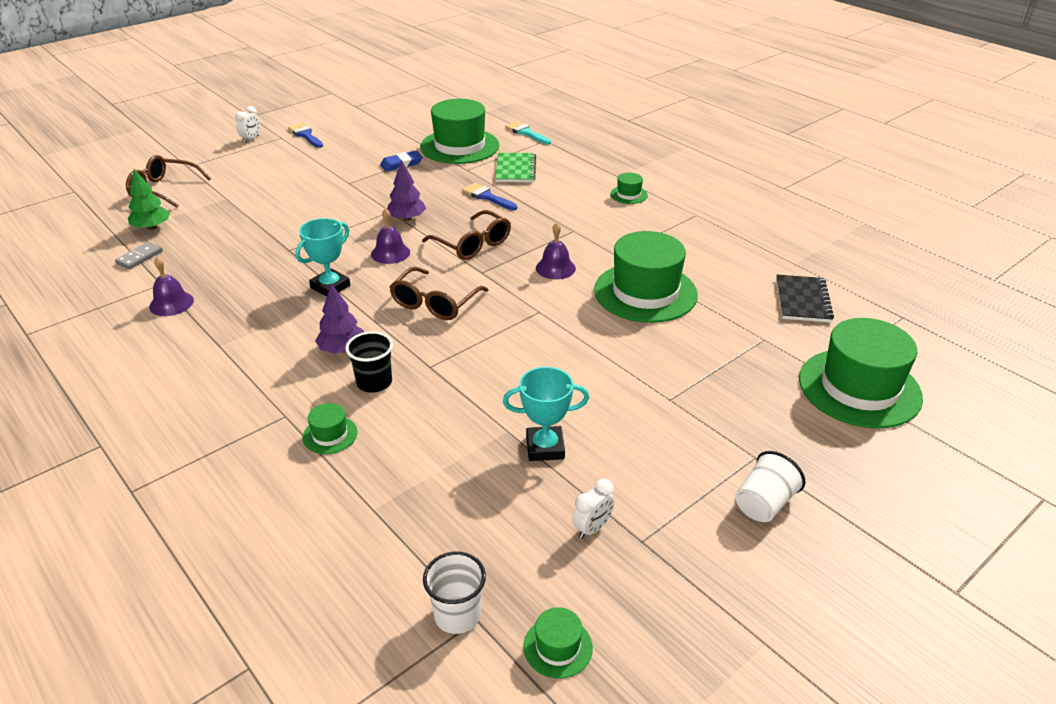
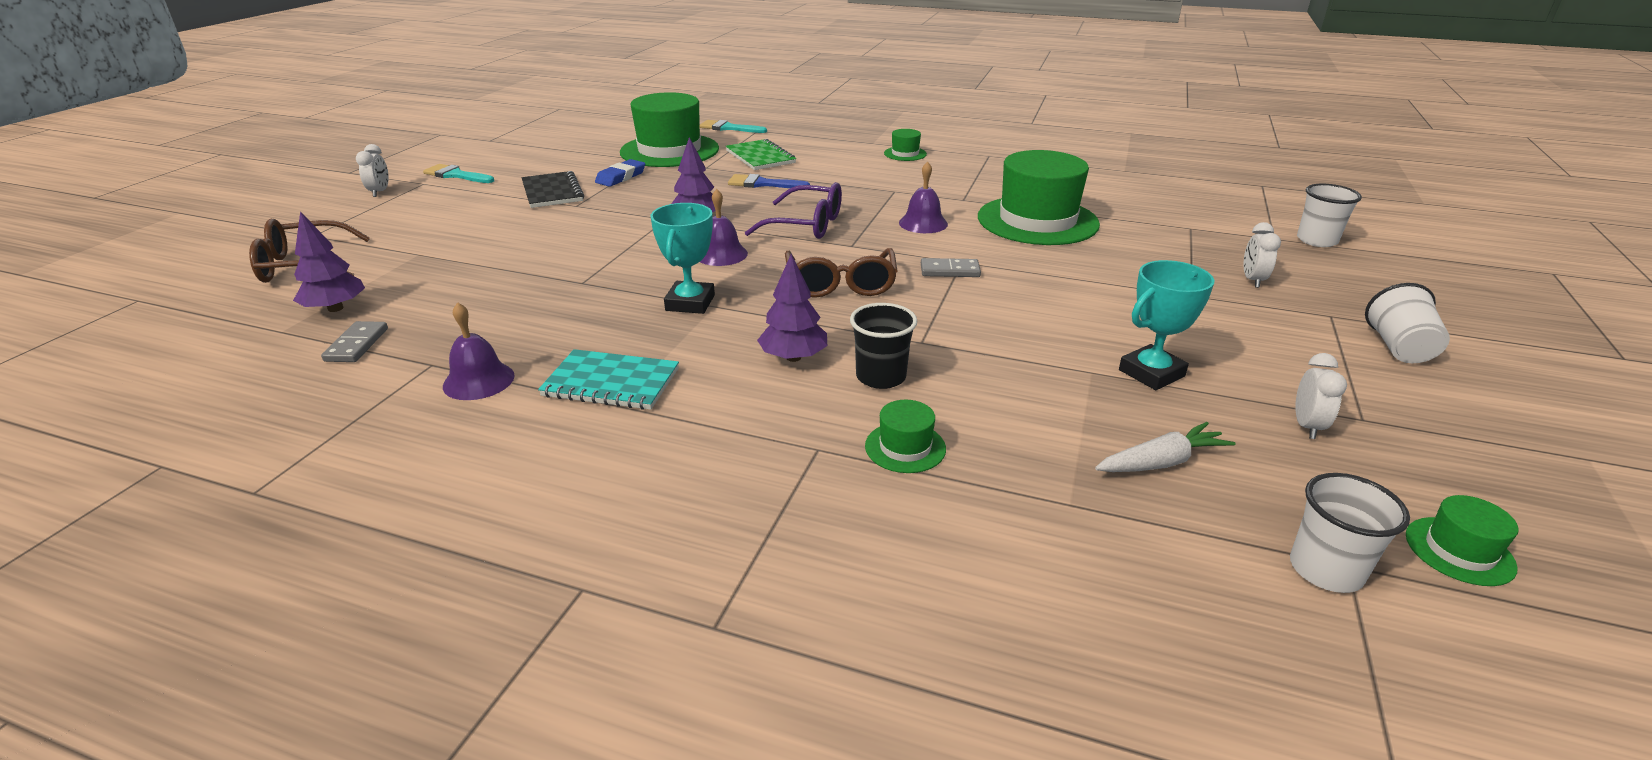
camera: 30 degrees left, 5 degrees down
(152, 227) = (335, 308): green tree -> purple tree
(230, 329) = (611, 383): none -> turquoise notebook
(305, 135) = (456, 175): blue brush -> turquoise brush
(461, 509) = (1162, 462): none -> white carrot
(472, 244) = (806, 225): brown glasses -> purple glasses
(520, 316) = (950, 271): none -> grey domino
(739, 404) = (1252, 280): none -> white clock
(803, 300) = (1174, 193): black notebook -> black notebook (552, 192)
(859, 388) = (1316, 240): green hat -> white cup

